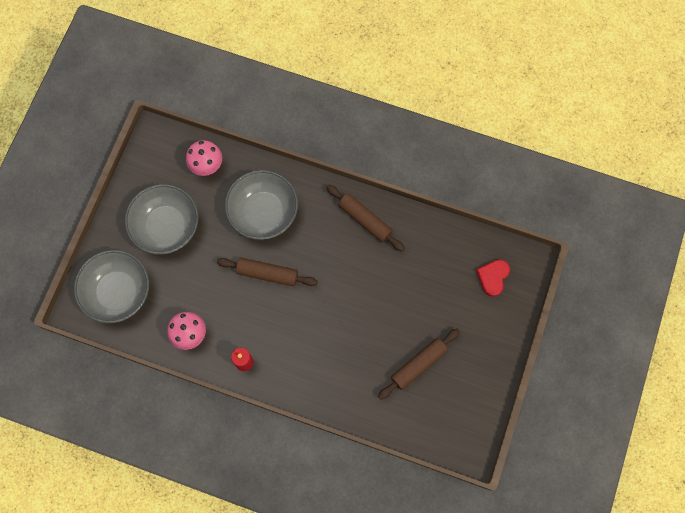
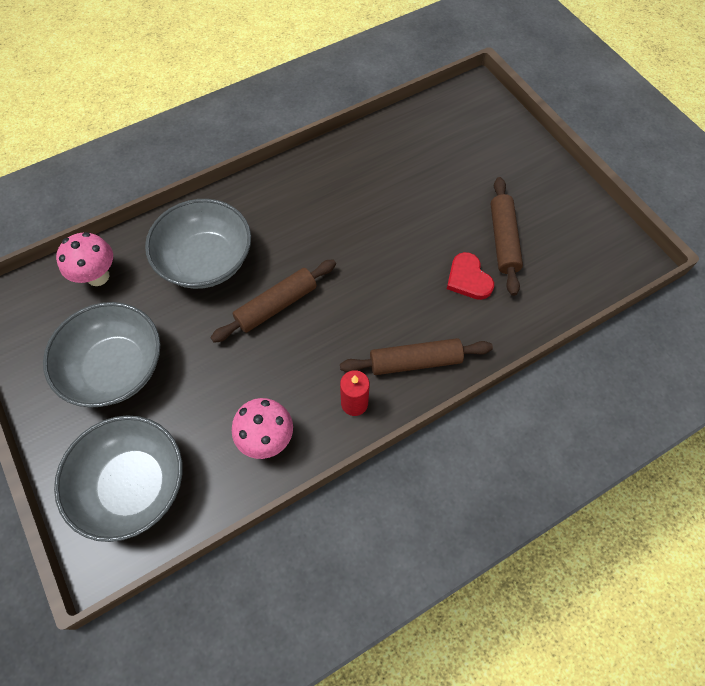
camera: 50 degrees left, 10 degrees down
(365, 220) = (309, 181): brown rolling pin -> brown rolling pin (415, 361)
(493, 277) = (466, 124): red heart -> red heart (468, 279)

